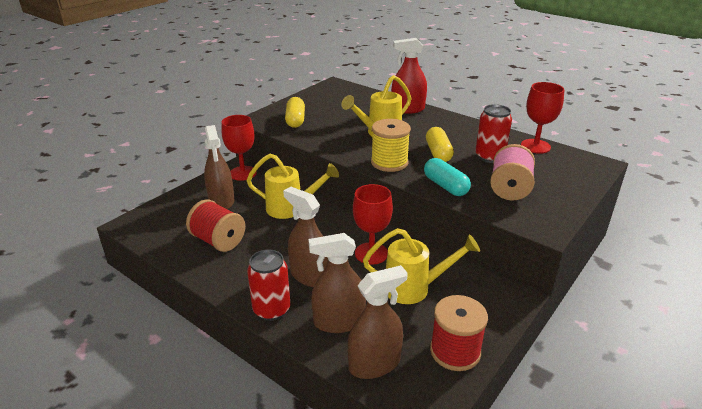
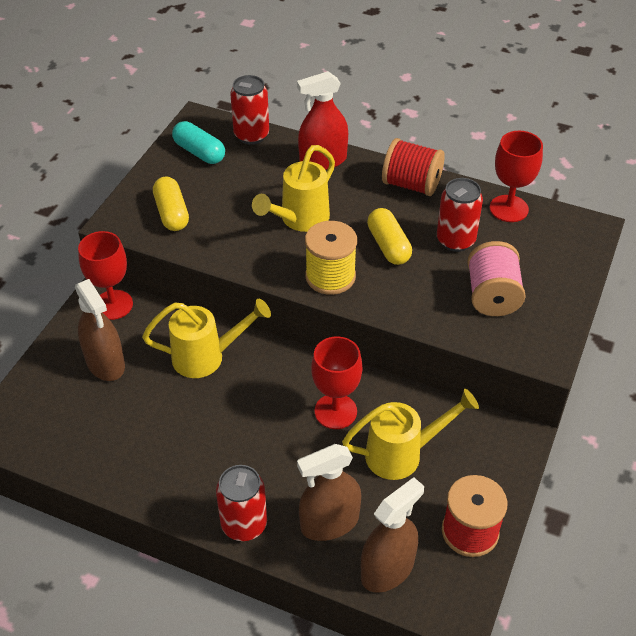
camera: 15 degrees left, 15 degrees up
(218, 241) = (131, 433): red spool -> red spool (411, 184)
(309, 276) = (271, 463): brown spray bottle -> none
(365, 93) = (251, 135): none -> red can
(445, 186) = (413, 307): turquoise capsule -> turquoise capsule (199, 152)

